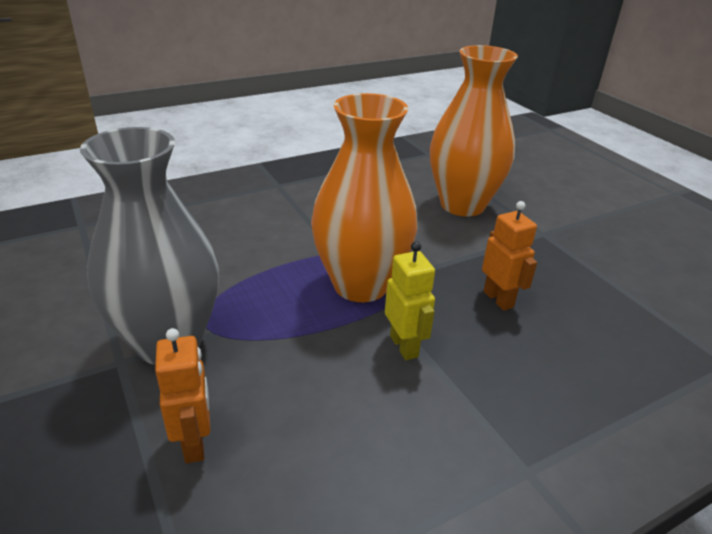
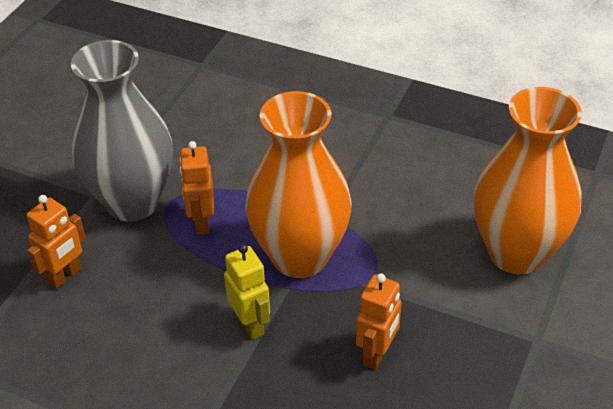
camera: 55 degrees right, 10 degrees up
(255, 314) = (201, 222): none -> orange robot
(404, 346) = (250, 325): yellow robot -> yellow robot turned 60 degrees counterclockwise

